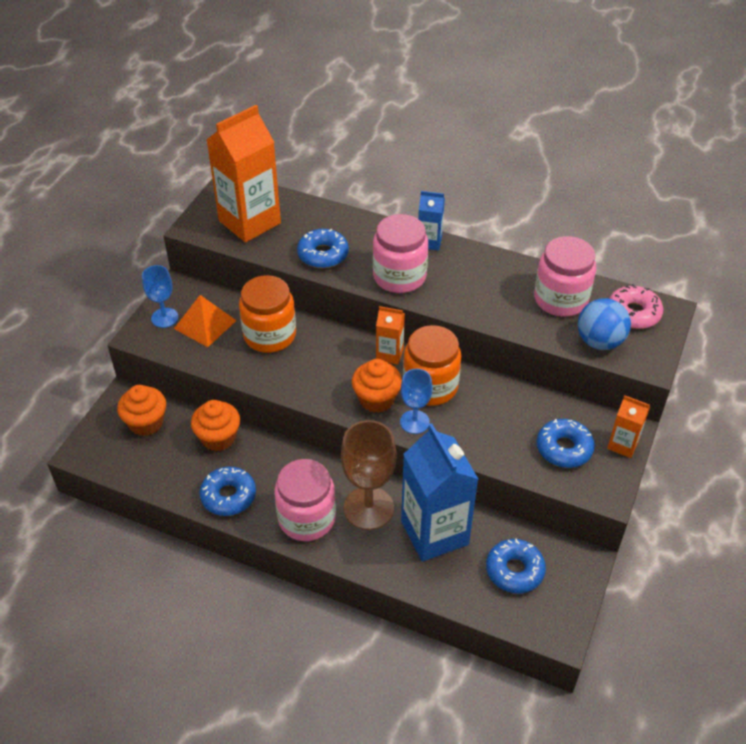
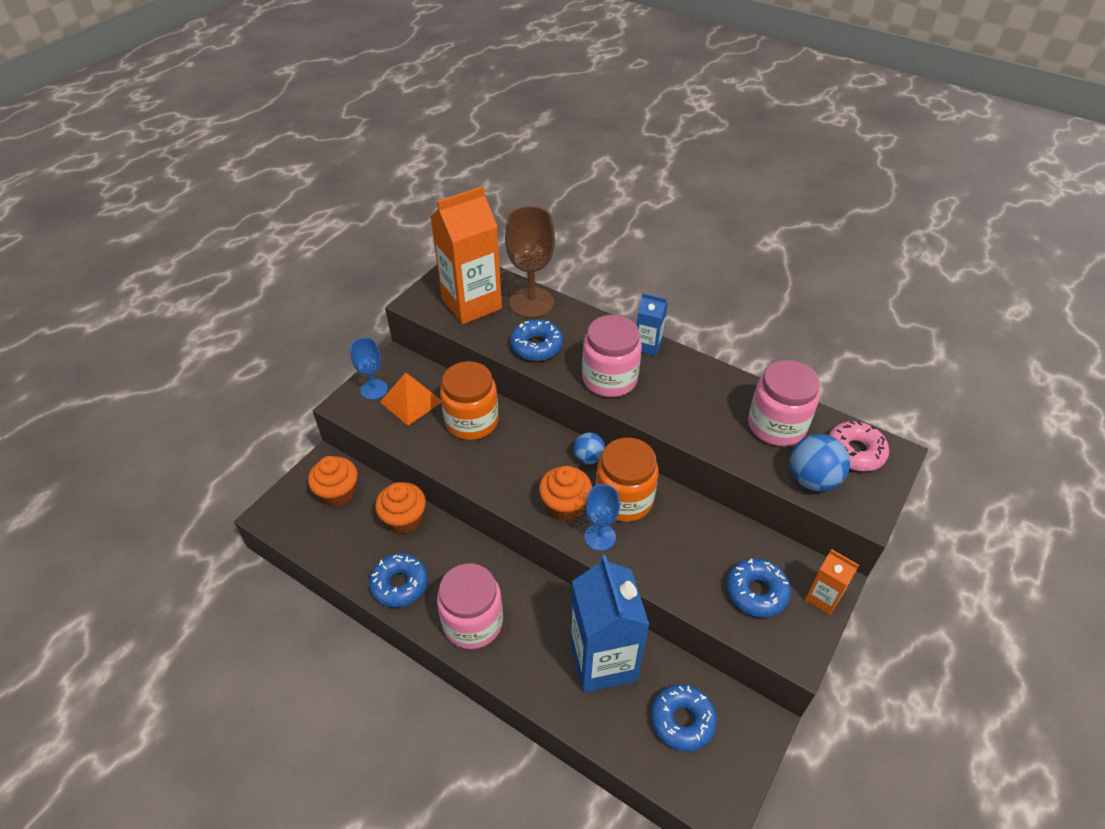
camera: 10 degrees right, 0 degrees up
(368, 508) = (539, 621): brown goblet -> brown goblet (531, 303)
(389, 354) = (588, 458): orange carton -> blue ball

